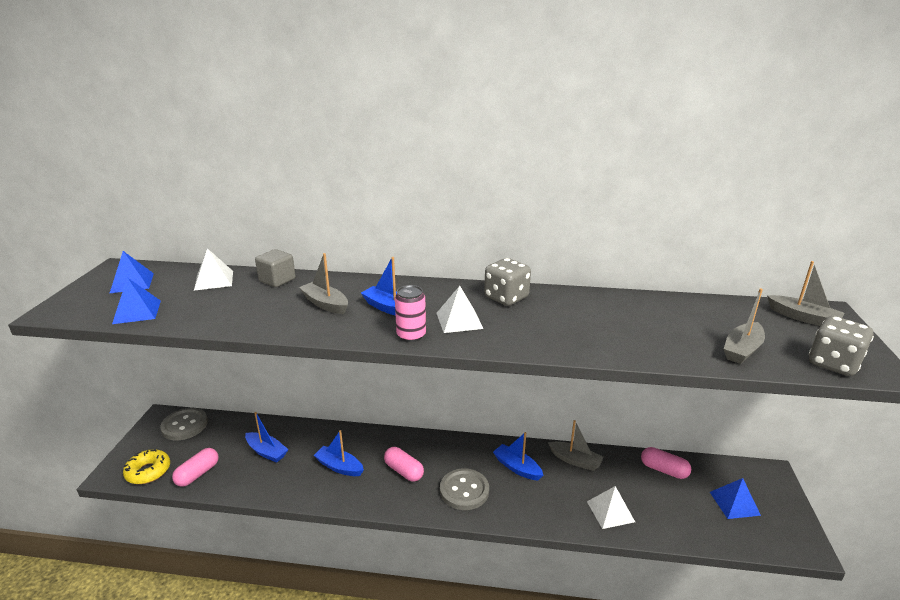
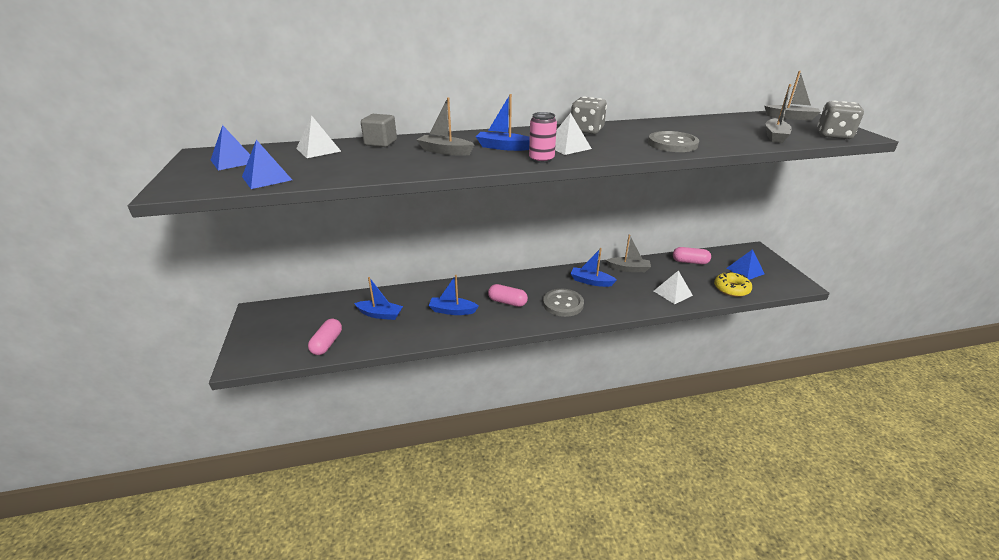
camera: 20 degrees left, 5 degrees up
(148, 471) = (275, 352): yellow donut -> yellow donut (731, 289)
(184, 425) = (285, 312): grey button -> grey button (672, 144)

